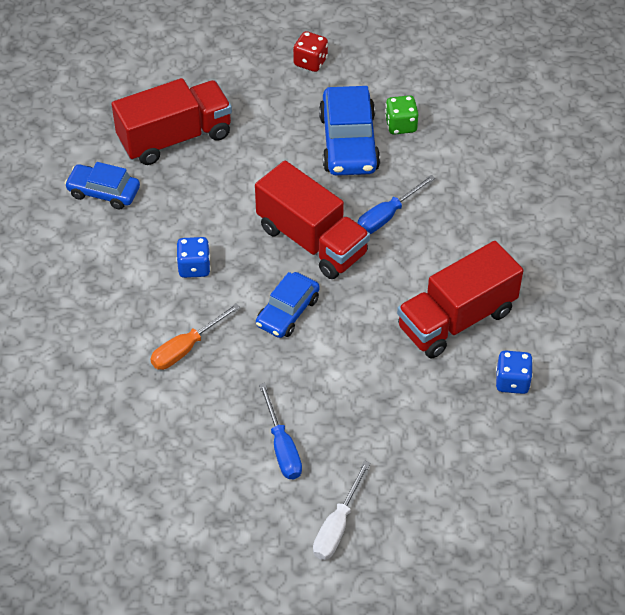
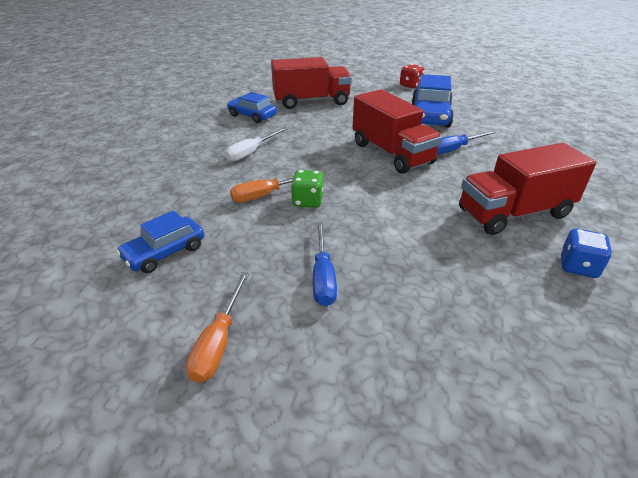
camera: 15 degrees right, 15 degrees down
(194, 267) = (295, 154): blue dice -> none
(216, 532) = (219, 342): none -> orange screwdriver
(288, 312) = (360, 187): blue car -> blue car (165, 252)
(337, 526) = (362, 366): white screwdriver -> white screwdriver (251, 152)
(401, 125) = (469, 113): green dice -> green dice (307, 201)

